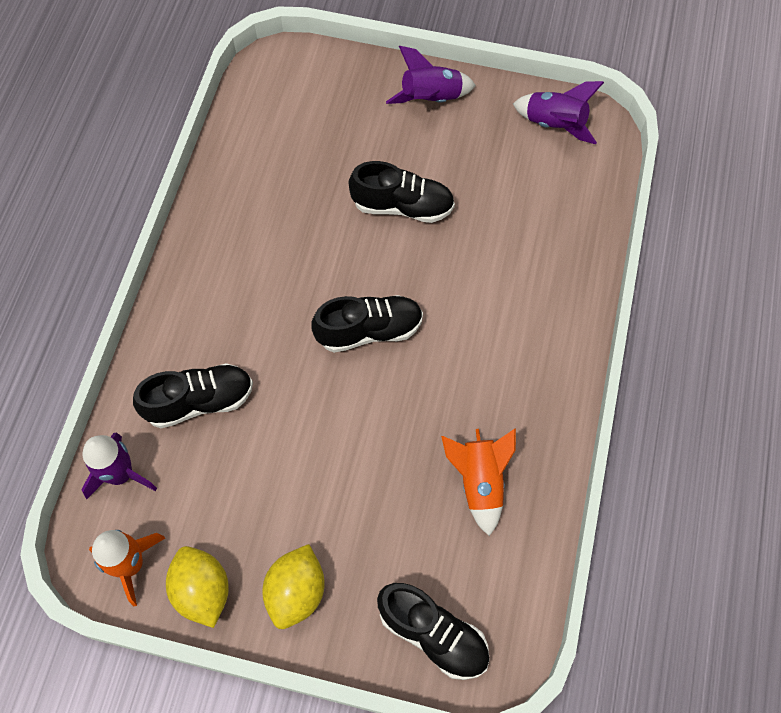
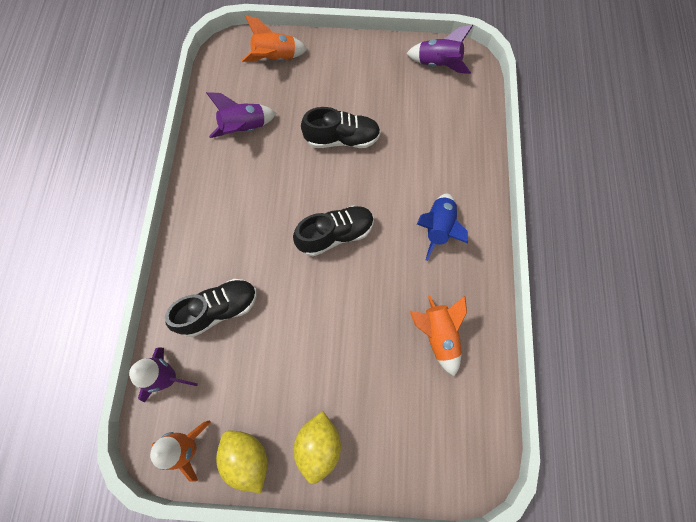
camera: 10 degrees left, 5 degrees up
(333, 85) = (275, 58): none -> orange rocket
(431, 99) = (347, 58): purple rocket -> purple rocket (244, 128)
(433, 634) = (427, 460): black shoe -> none
(509, 344) = (438, 228): none -> blue rocket

